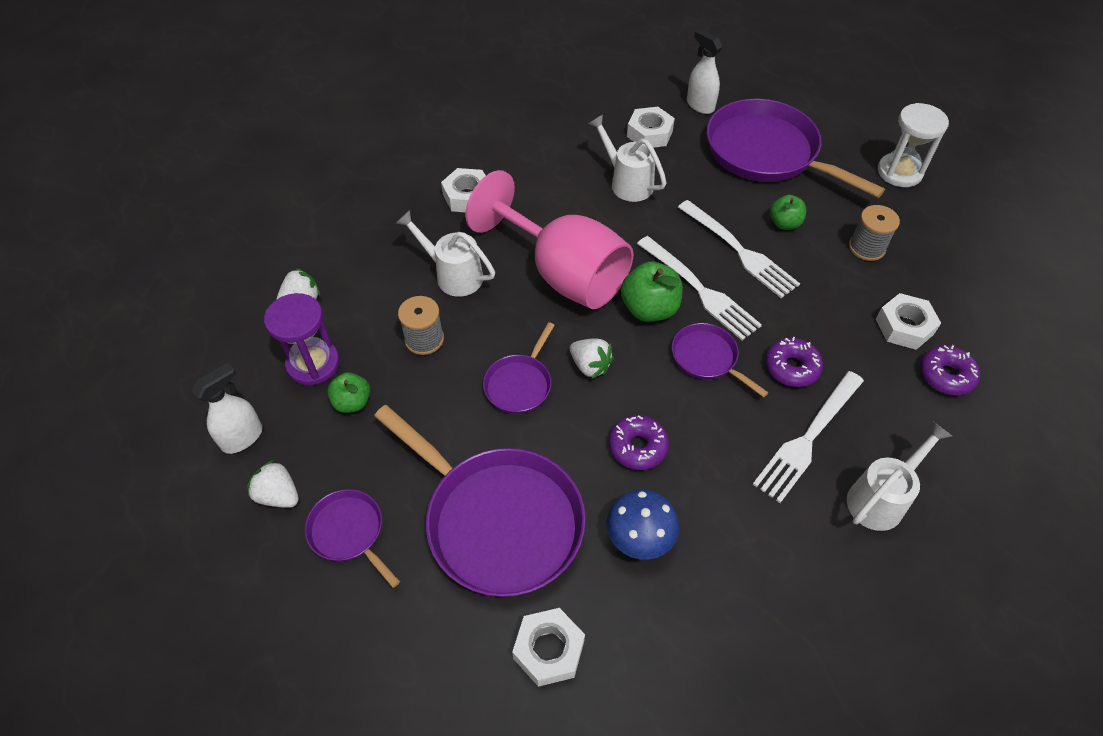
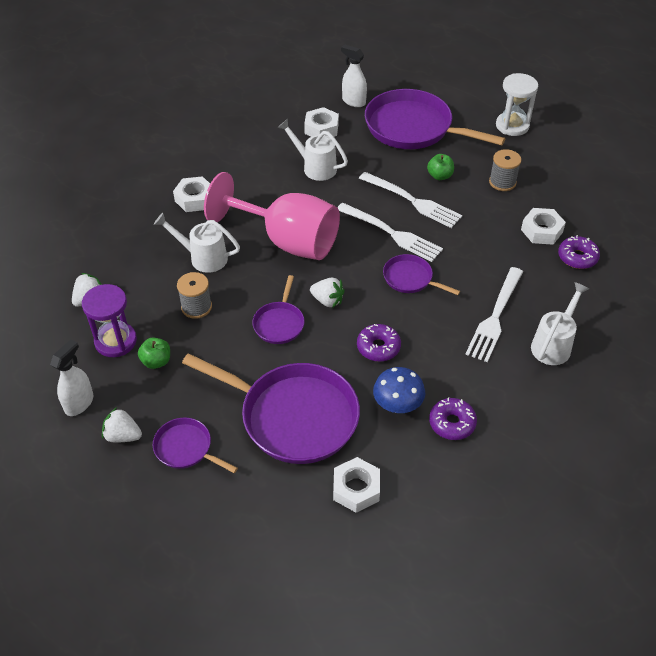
camera: 15 degrees left, 5 degrees down
(649, 309) = (359, 253): green apple -> none
(791, 367) = (471, 273): purple donut -> purple donut (452, 423)

